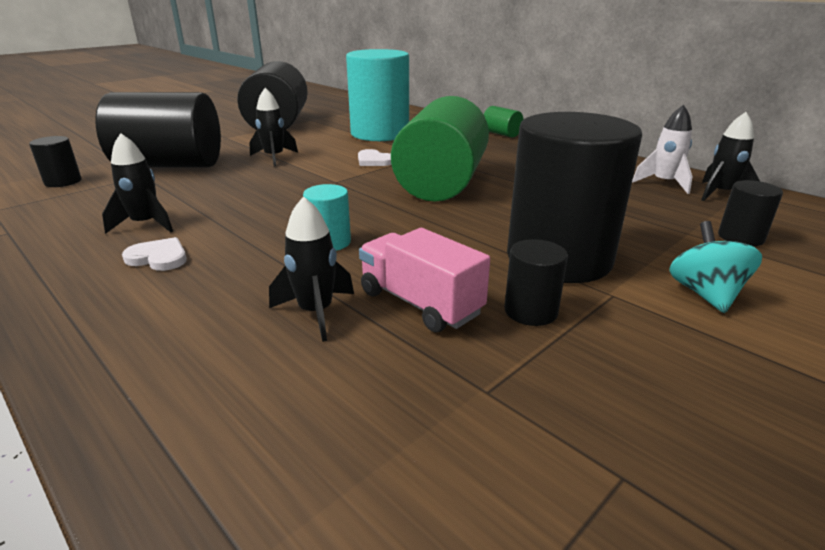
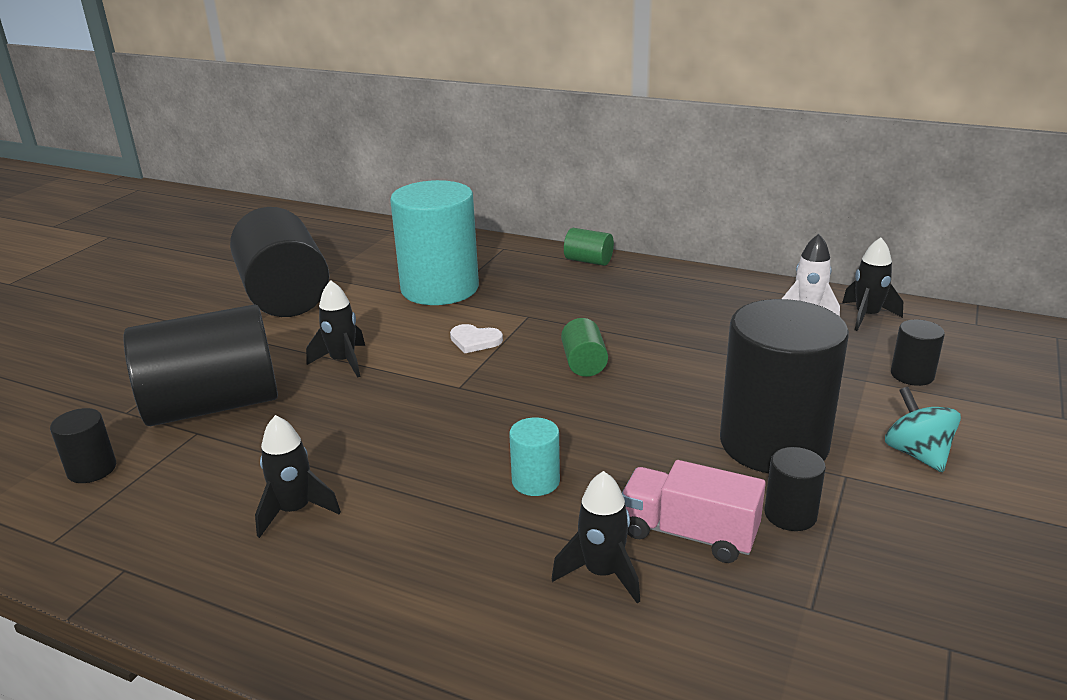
camera: 20 degrees left, 0 degrees up
(158, 257) = (366, 553): white heart -> none
(441, 184) = (584, 364): green cylinder -> green cylinder, size x0.43

